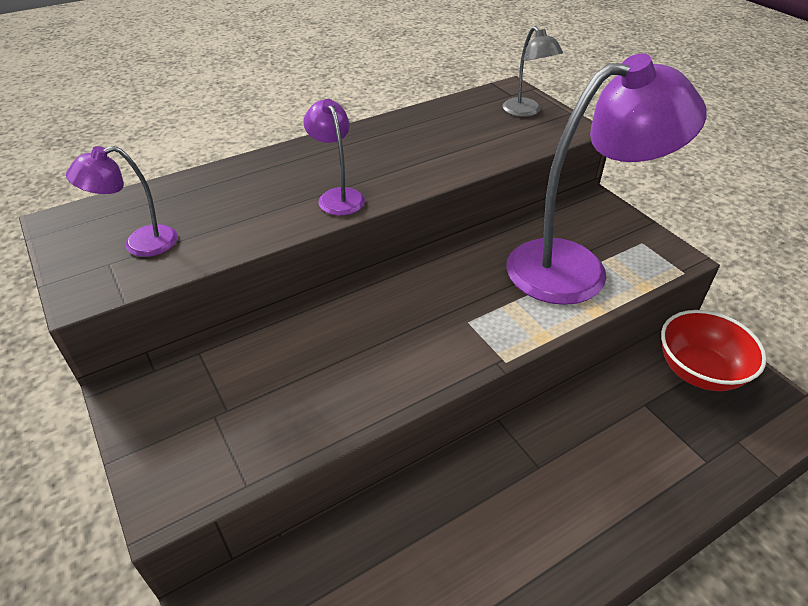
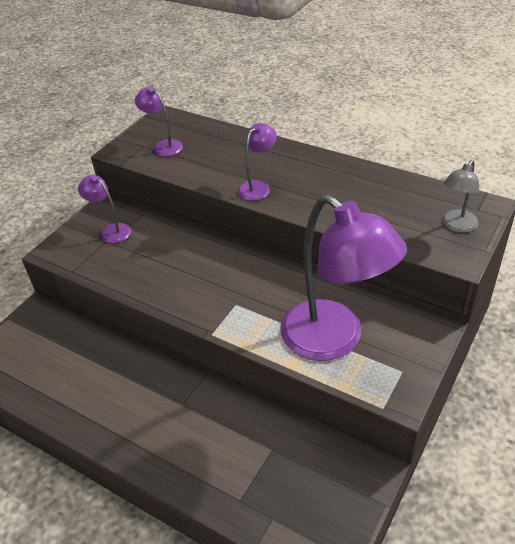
camera: 65 degrees right, 0 degrees up
(198, 401) = (111, 231): none -> purple lamp
(699, 371) = (331, 477): red bowl -> none

